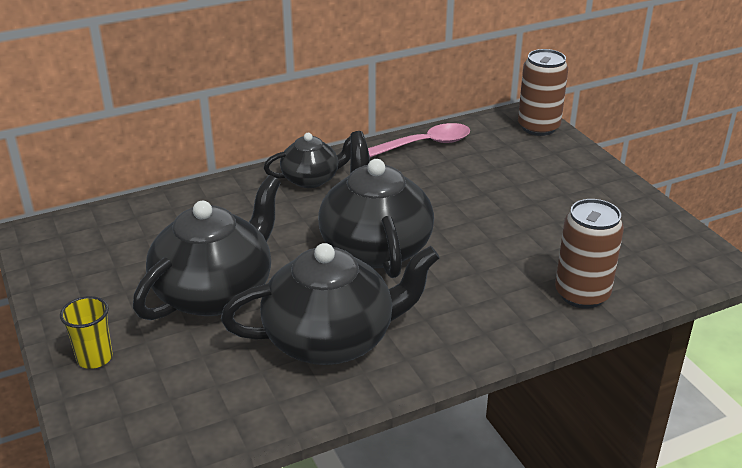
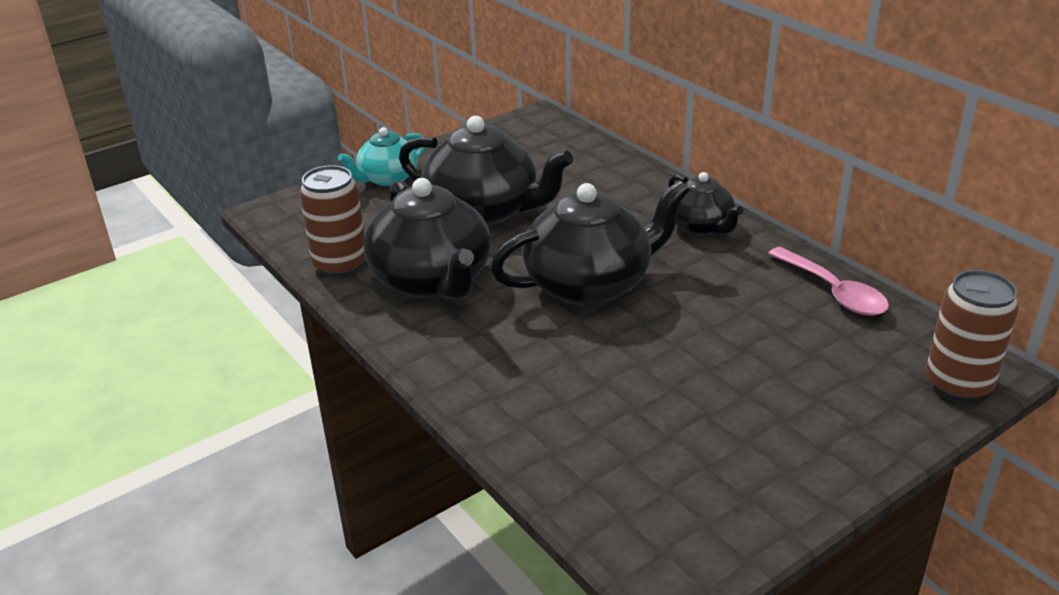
camera: 80 degrees right, 0 degrees up
(94, 358) = (387, 178): yellow cup -> turquoise teapot
(582, 294) = (554, 442): brown can -> brown can (340, 264)

